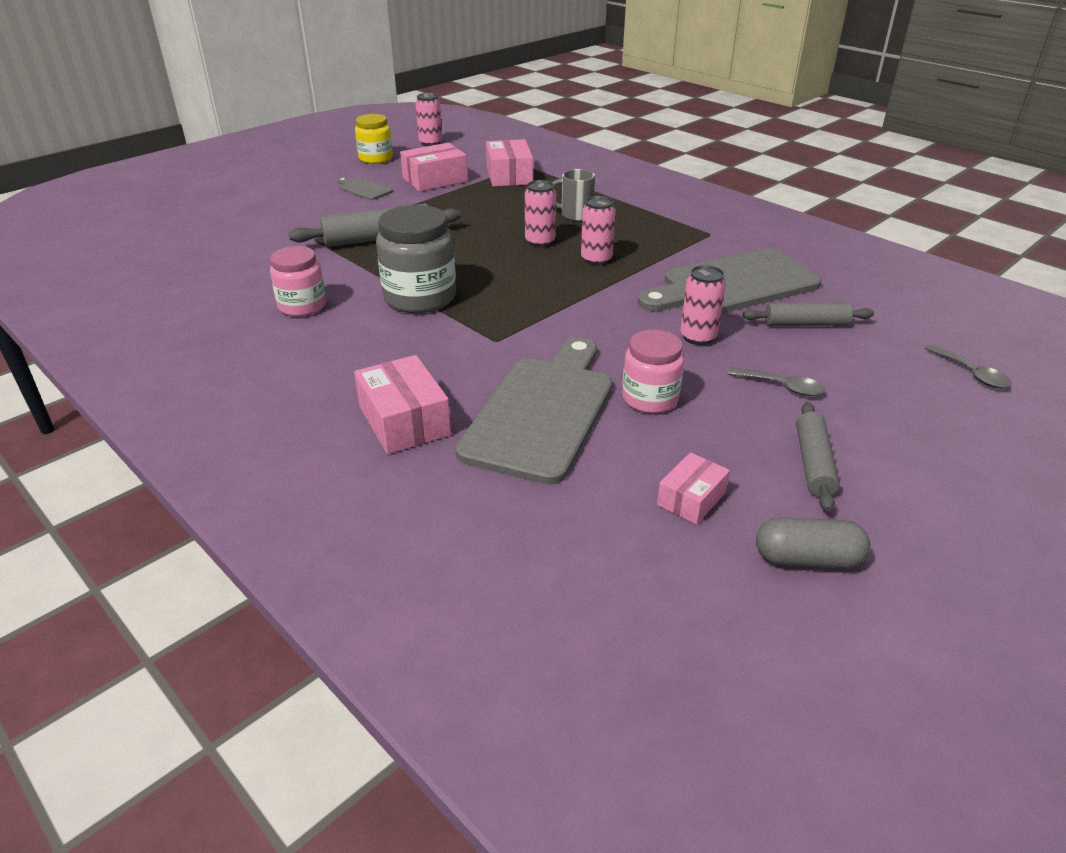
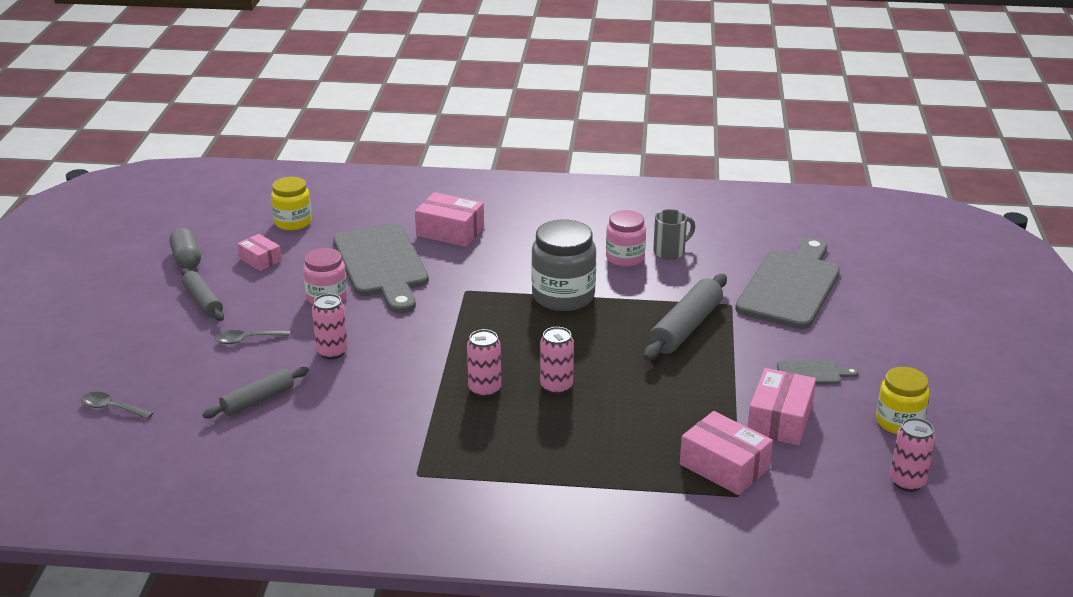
camera: 140 degrees right, 5 degrees down
(575, 215) = (573, 437): grey mug -> grey mug (670, 252)
(584, 554) = (293, 222): none -> yellow jar
(691, 499) = (260, 260): pink box -> pink box turned 45 degrees counterclockwise
(733, 284) = (344, 416): grey cutting board -> grey cutting board (791, 286)
(807, 559) = (186, 259): grey capsule -> grey capsule turned 75 degrees counterclockwise

